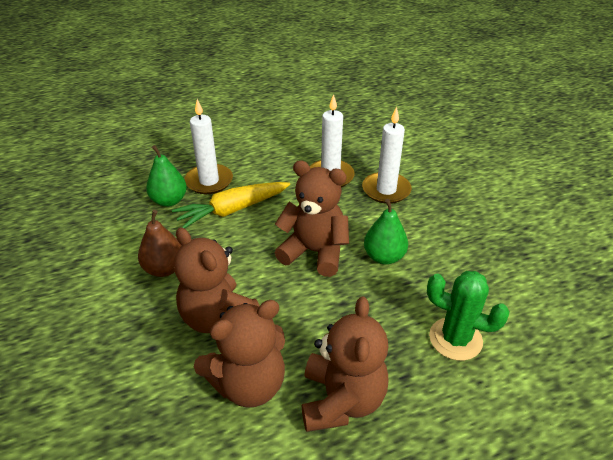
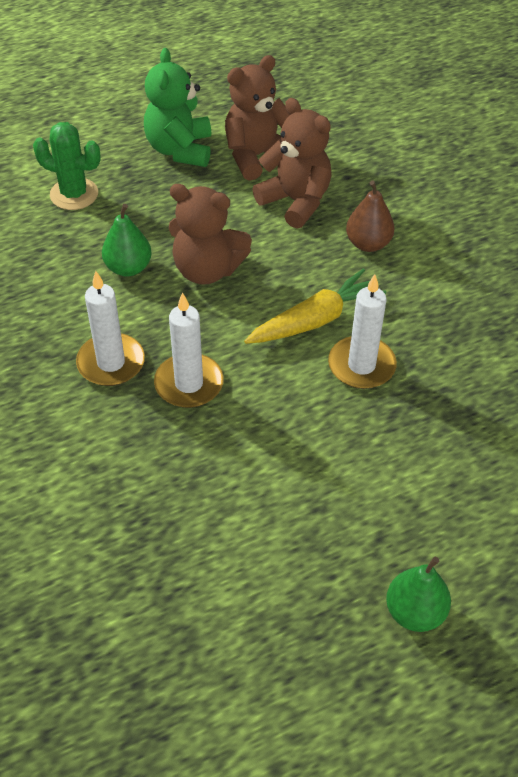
camera: 175 degrees right, 10 degrees up
(169, 201) = (402, 330): green pear -> green pear (414, 612)
(341, 400) = (180, 149): brown teddy bear -> green teddy bear

